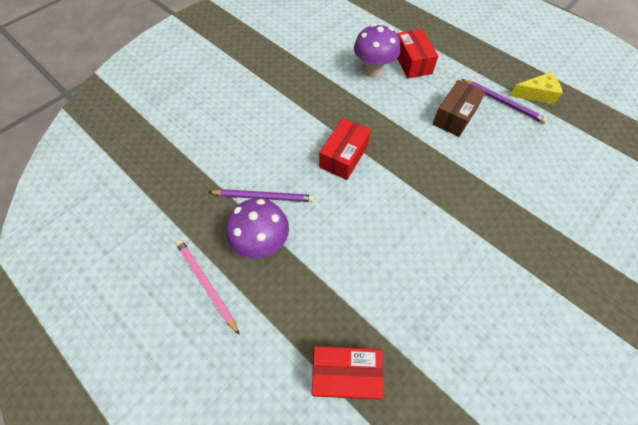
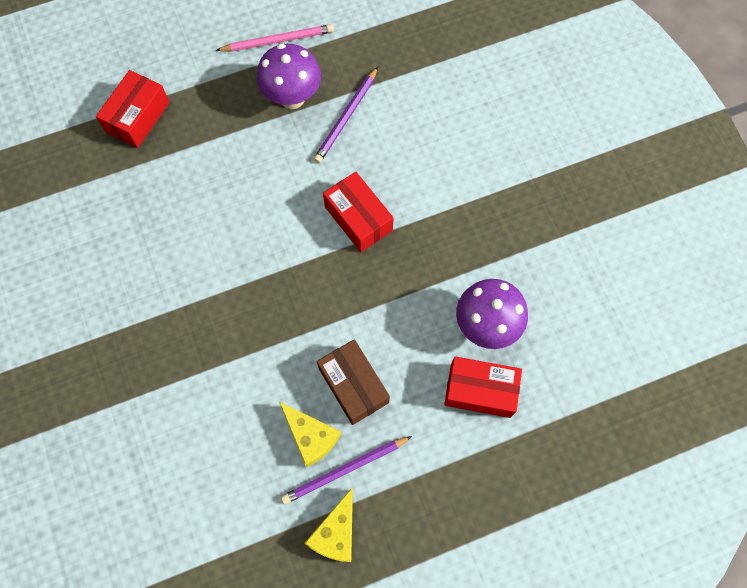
camera: 115 degrees right, 10 degrees up
(500, 125) = (310, 436): none -> yellow cheese

